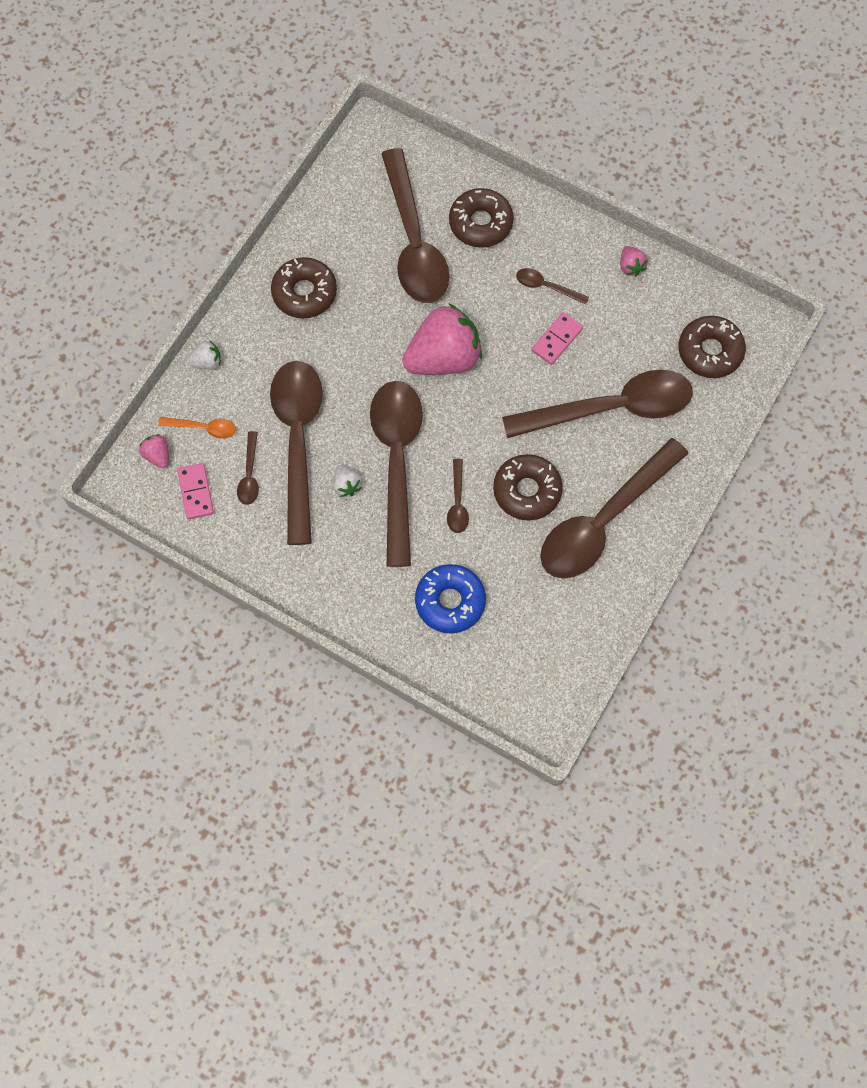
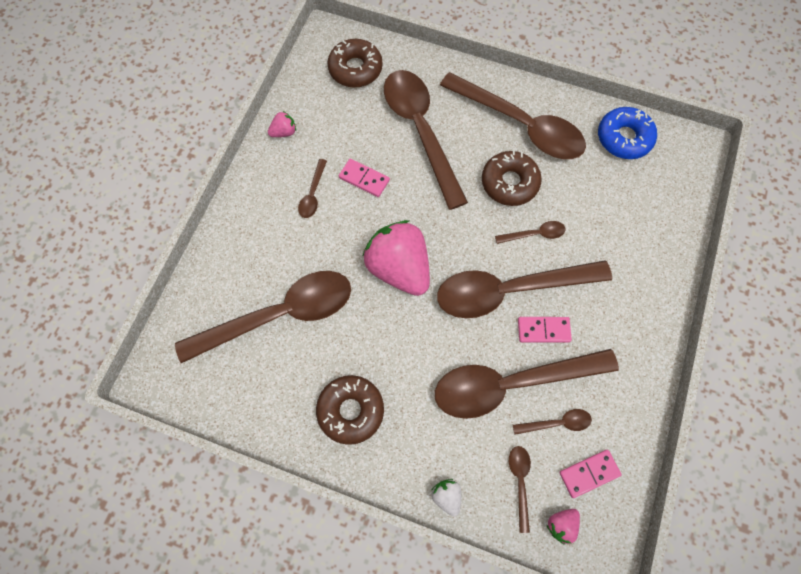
camera: 100 degrees left, 0 degrees up
(204, 428) = (520, 481): orange spoon -> brown spoon
(346, 485) = (543, 330): white strawberry -> pink domino
(450, 601) = (623, 226): blue donut -> blue donut (624, 138)
(480, 223) = (253, 258): brown donut -> none

